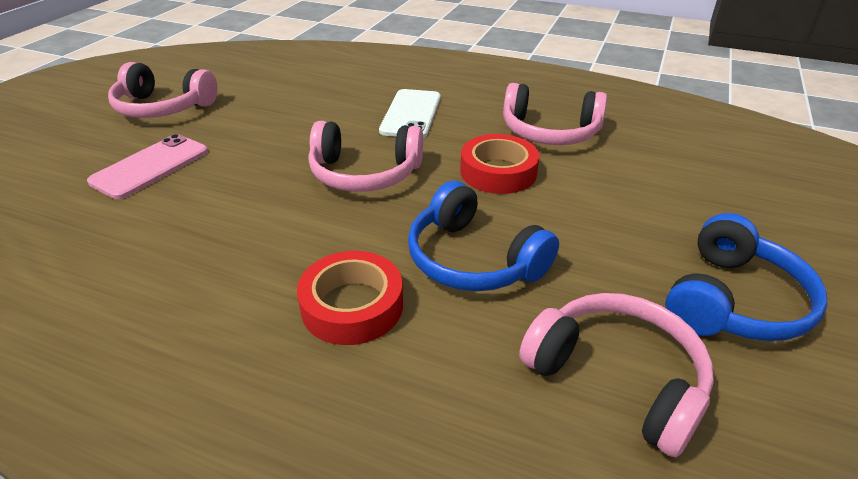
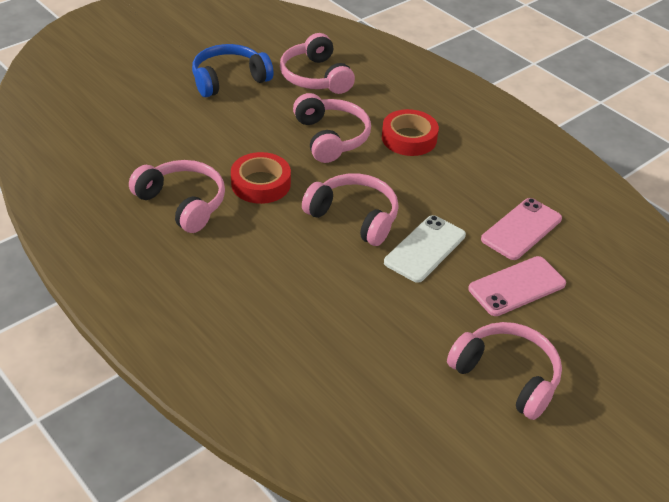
camera: 155 degrees left, 5 degrees up
(141, 225) = (521, 229): none -> pink phone
(411, 114) = (273, 268): white phone -> white phone (425, 249)
(473, 259) = (331, 137): blue headphones -> pink headphones

